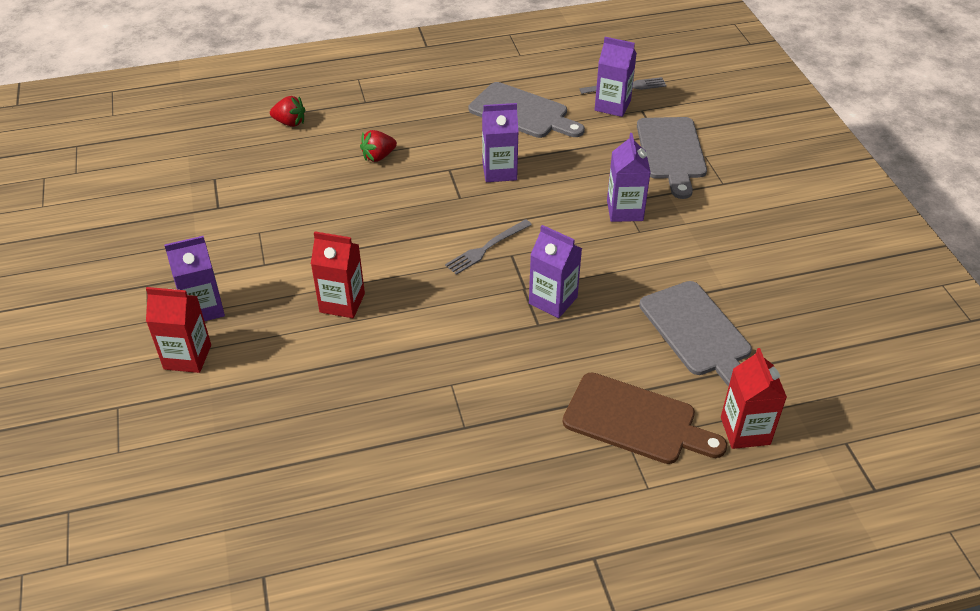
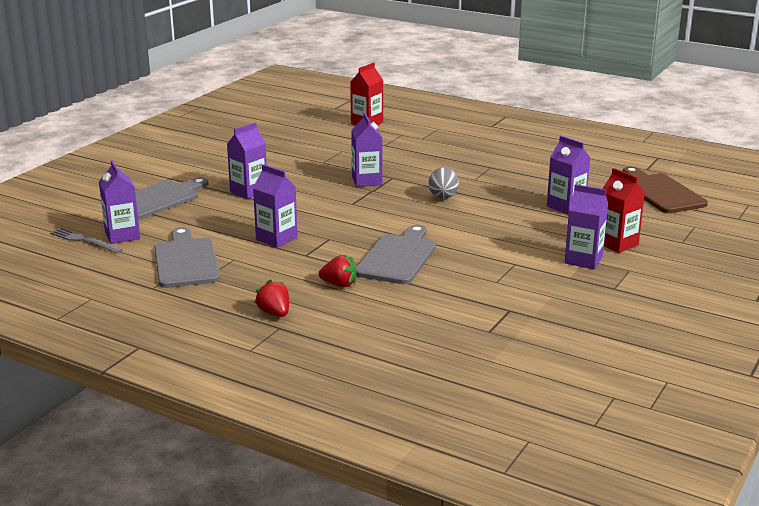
camera: 135 degrees left, 20 degrees down
(290, 123) = (367, 343): red strawberry -> red strawberry (274, 313)
(295, 395) = (566, 206): none -> purple carton
(342, 303) = (488, 226): red carton -> none
(441, 323) = (443, 197): none -> grey egg
(487, 248) = (360, 211): grey fork -> none
(635, 420) = (407, 140): brown cutting board -> brown cutting board (660, 192)
(697, 332) = (321, 147): grey cutting board -> grey cutting board (397, 257)

